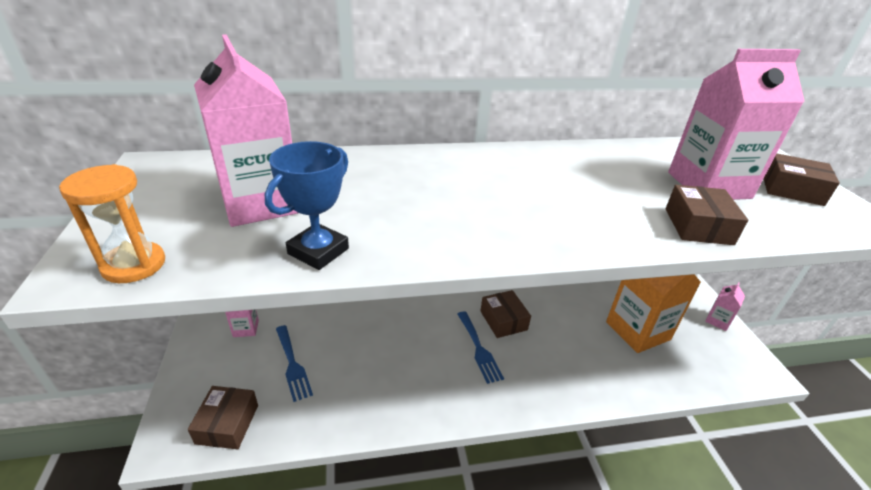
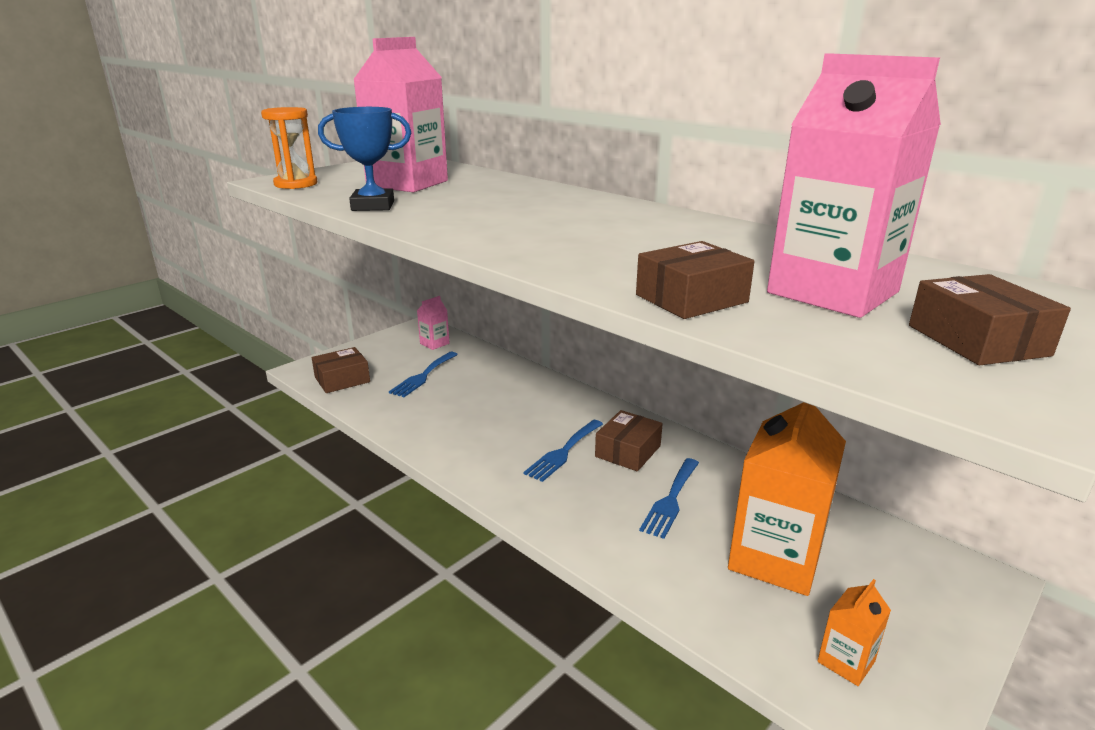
camera: 55 degrees right, 10 degrees down
(565, 335) = (671, 500): none -> blue fork
(717, 321) = (944, 642): pink carton -> none
(718, 359) = (846, 661): none -> orange carton

